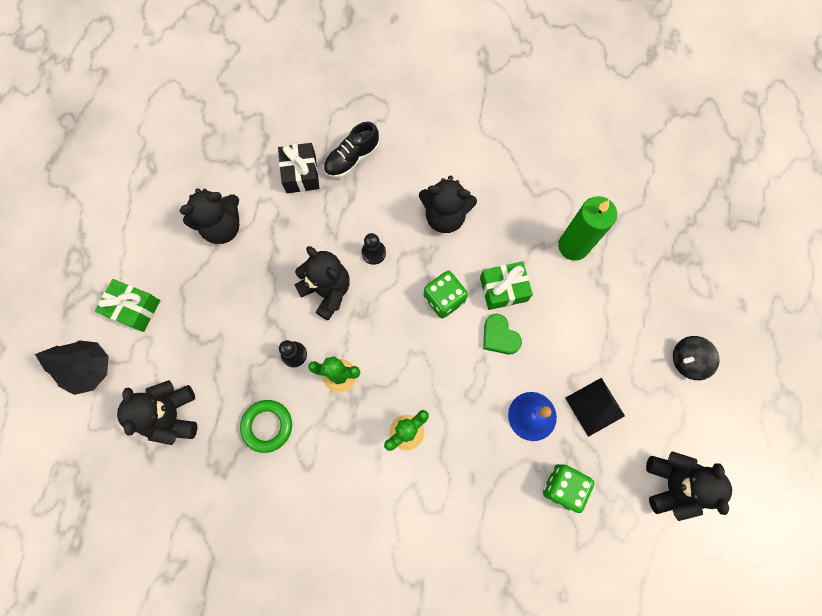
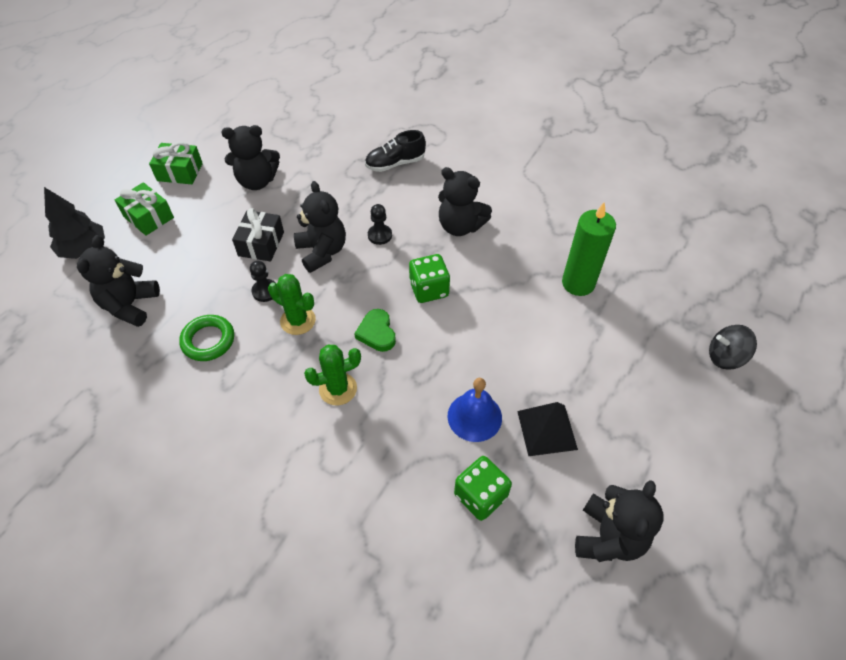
camera: 20 degrees right, 20 degrees down
(301, 174) = (345, 163): black gift -> black gift (261, 244)
(499, 336) = (470, 336): green heart -> green heart (377, 333)
(503, 289) = (491, 298): green gift -> green gift (180, 172)
(687, 360) = (668, 419): black spinning top -> black spinning top (725, 357)

